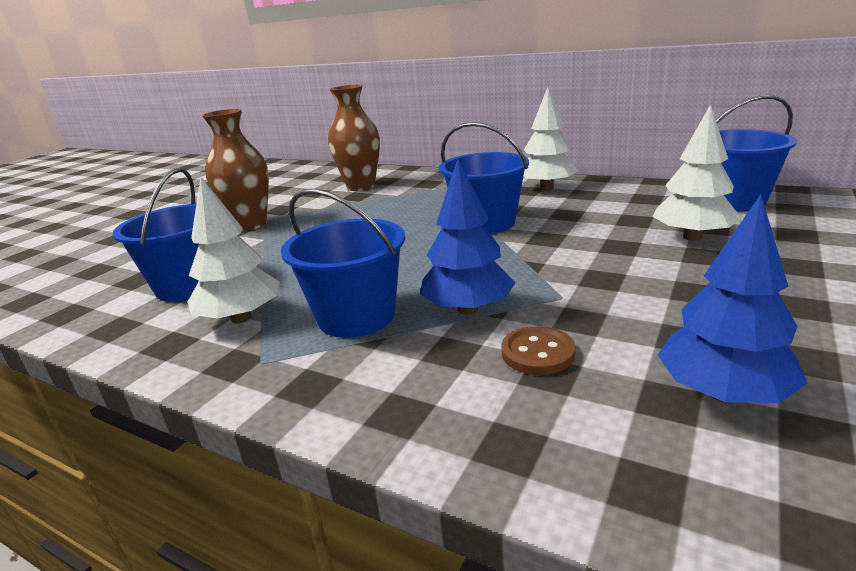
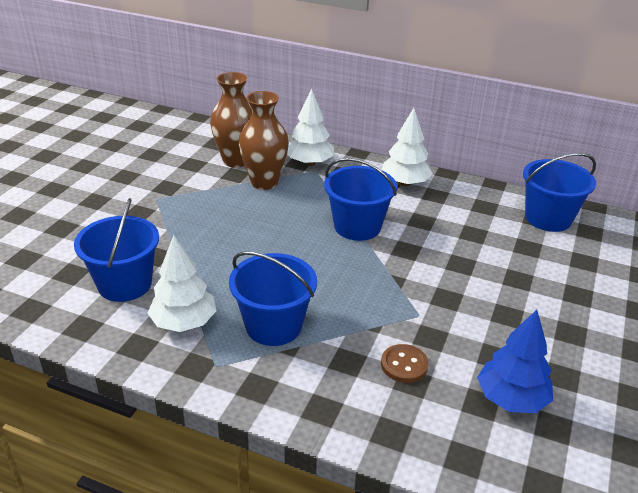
camera: 10 degrees left, 10 degrees up
(250, 224) = (146, 208): brown vase -> brown vase (264, 182)
(468, 309) = (354, 323): blue tree -> none
(692, 237) = (513, 258): white tree -> white tree (309, 163)

